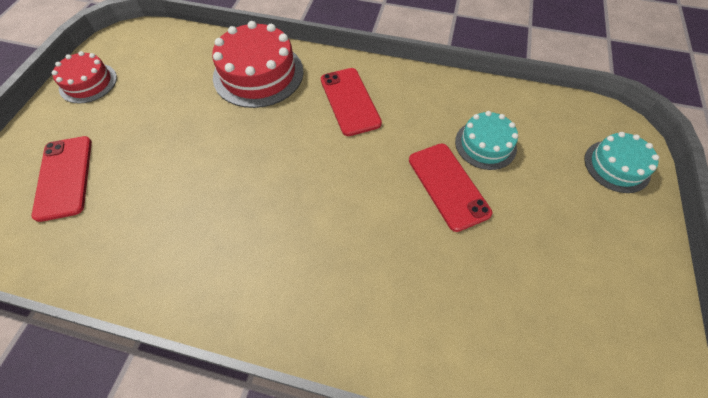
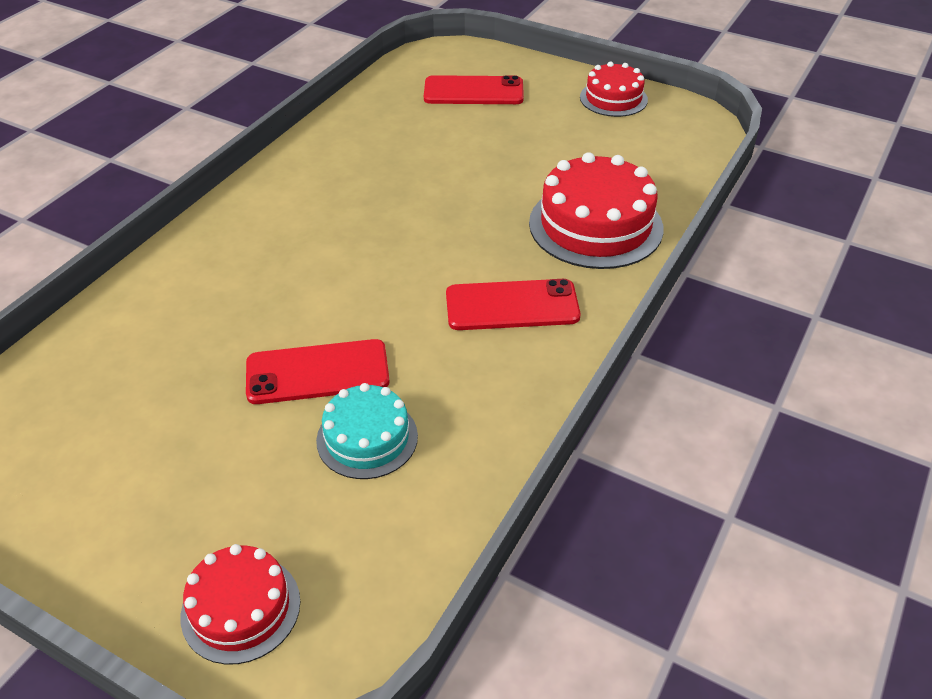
camera: 105 degrees right, 15 degrees down
(616, 166) = (241, 608): turquoise cake -> red cake

